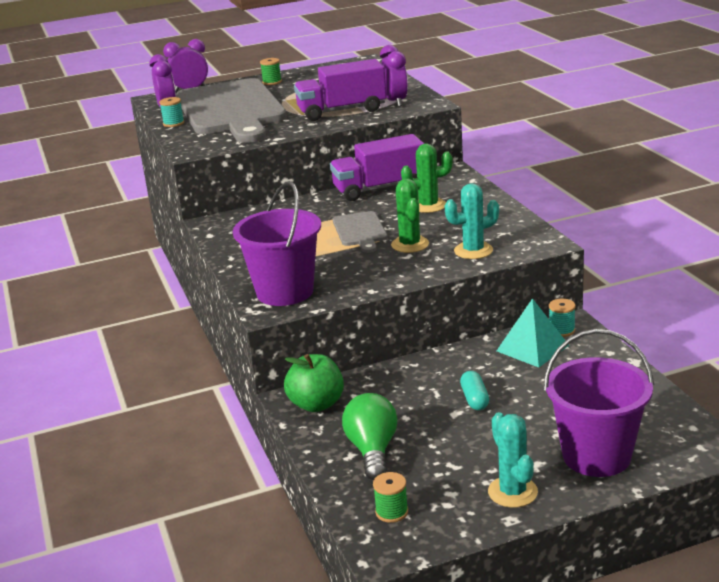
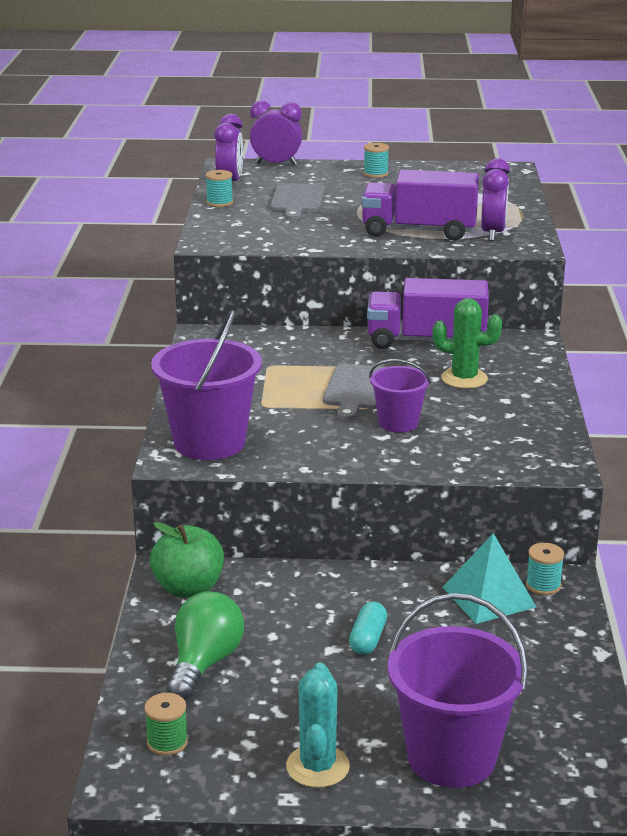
camera: 20 degrees right, 0 degrees up
(231, 110) = (297, 200): grey cutting board -> grey cutting board, size x0.43
(272, 82) = (375, 174): green spool -> turquoise spool
(410, 244) = (398, 423): green cactus -> purple bucket
(473, 251) = (465, 451): turquoise cactus -> none

